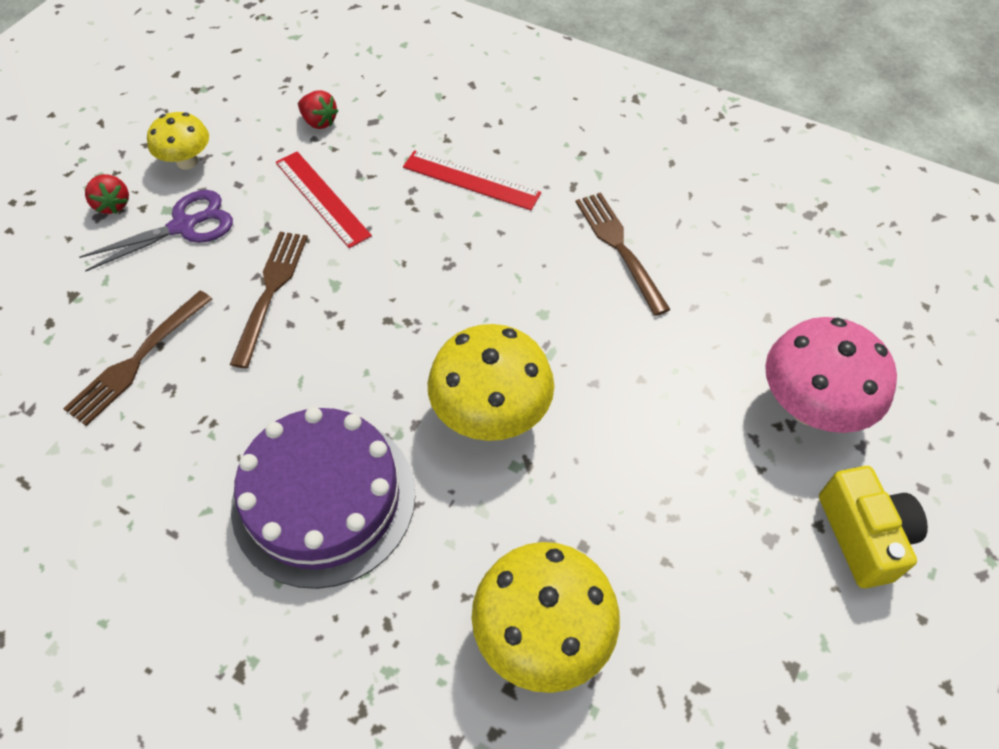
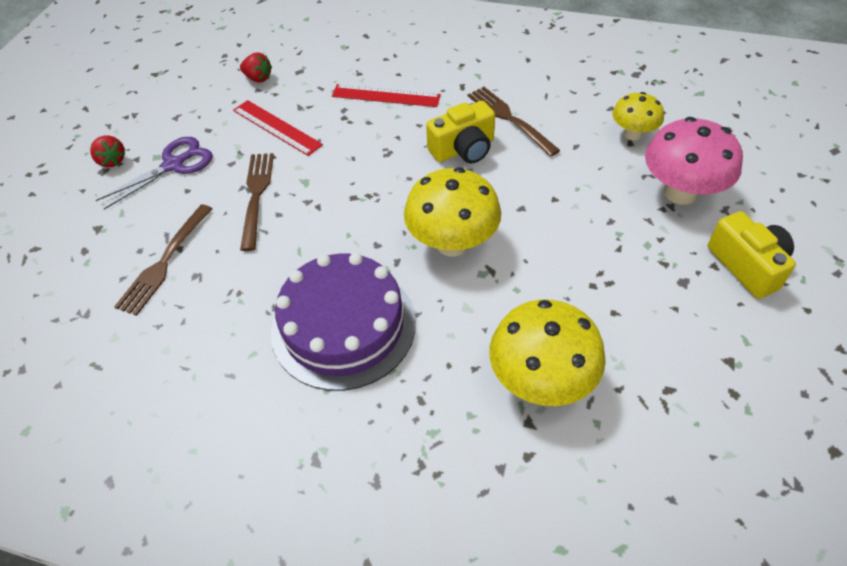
camera: 10 degrees left, 5 degrees down
(187, 161) = (163, 122): yellow mushroom -> yellow mushroom (632, 134)
(546, 280) = (463, 149): none -> yellow camera

